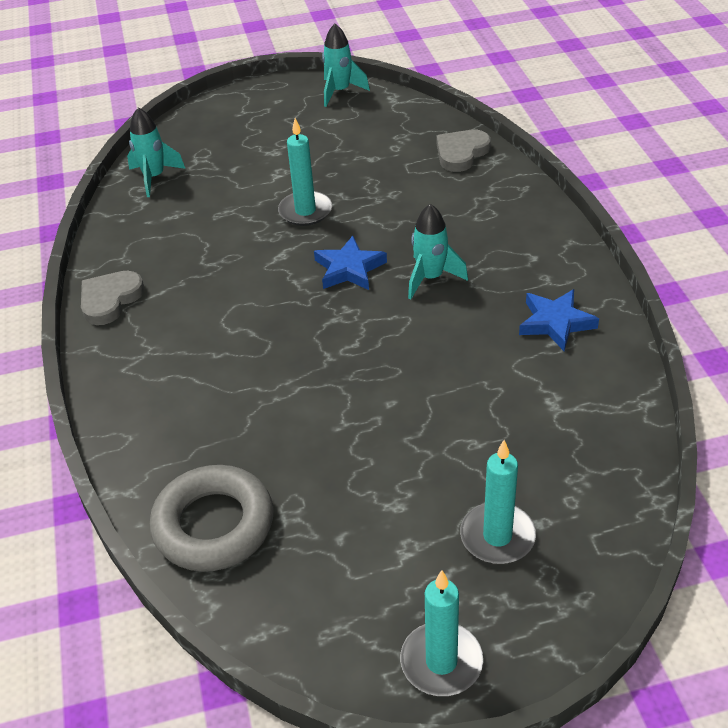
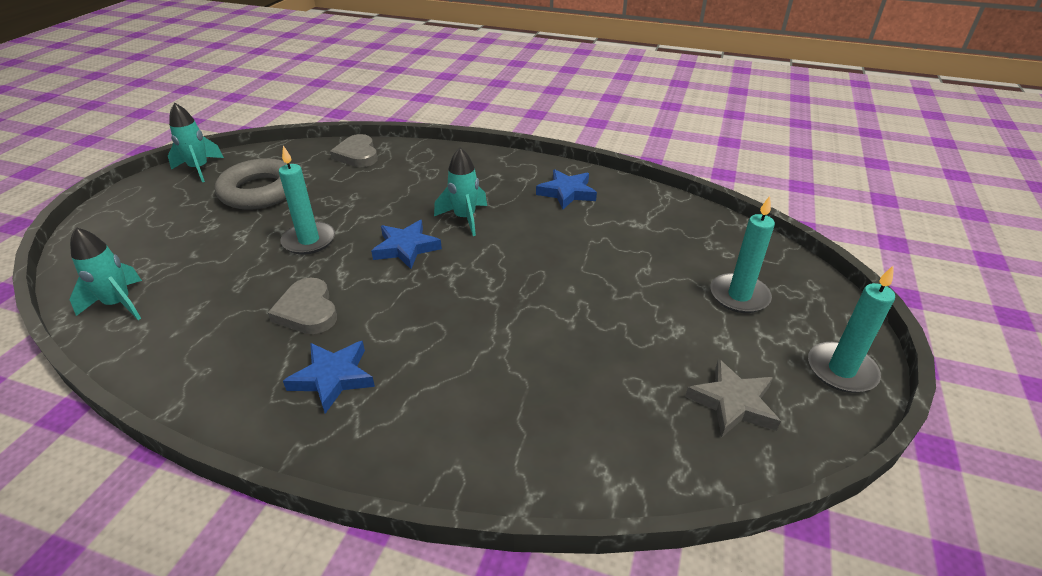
camera: 60 degrees left, 5 degrees down
(110, 300) = (245, 405): grey heart -> grey heart (307, 310)
(165, 324) = (333, 378): none -> blue star
(214, 525) = (622, 446): grey ring -> grey ring (260, 191)
(322, 584) = (733, 403): none -> grey star

